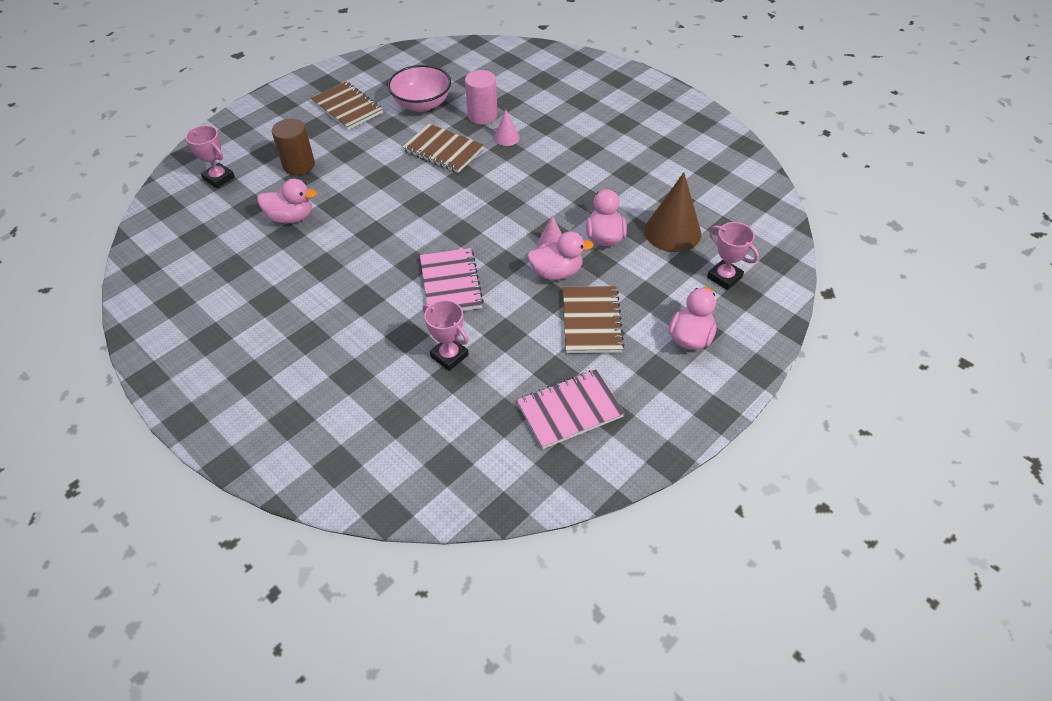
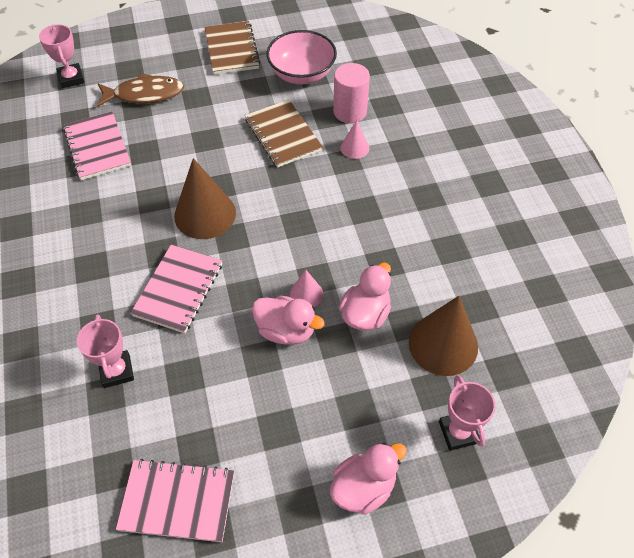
camera: 30 degrees right, 5 degrees up
(291, 217) = (97, 147): pink duck -> pink notebook
(299, 165) = (144, 94): brown cylinder -> brown fish
(427, 226) = (205, 214): none -> brown cone
(591, 321) = (277, 408): brown notebook -> none

